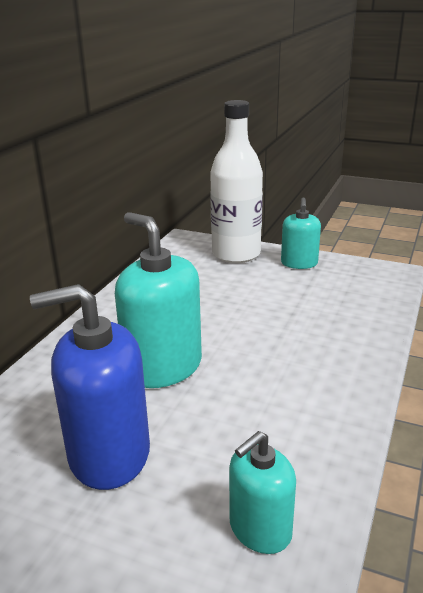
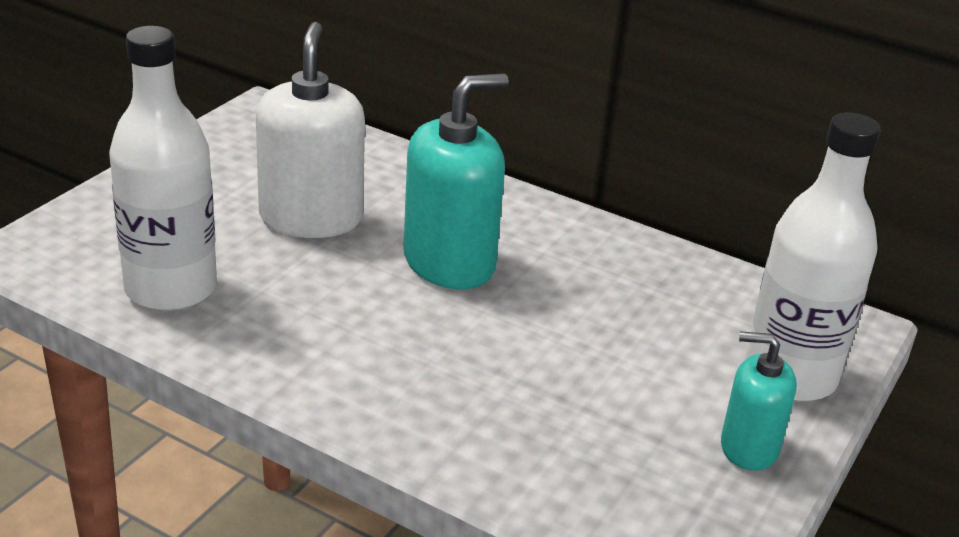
camera: 95 degrees right, 5 degrees up
(109, 454) = (311, 218): blue soap dispenser -> white soap dispenser
(260, 529) = (171, 289): turquoise soap dispenser -> white bottle

